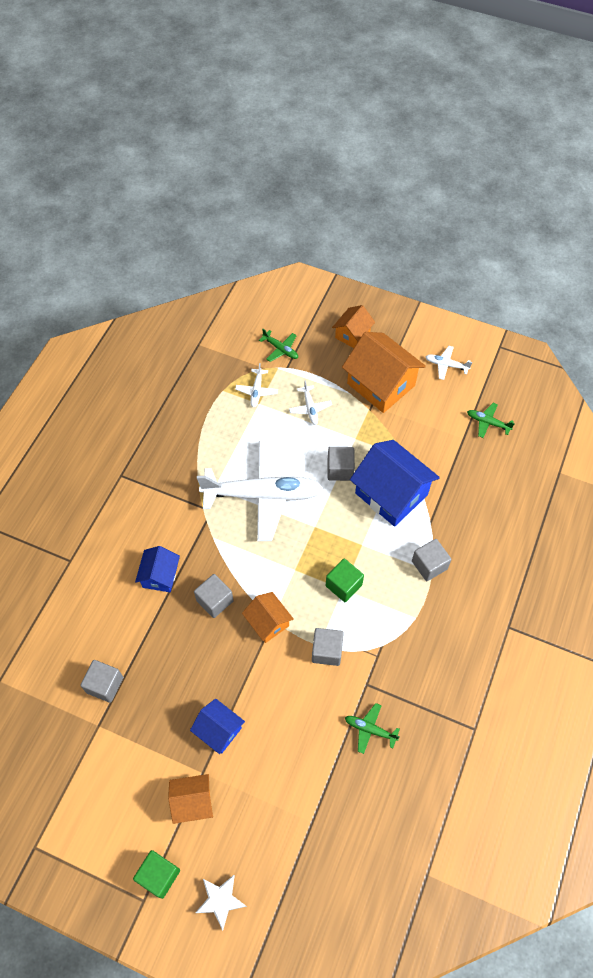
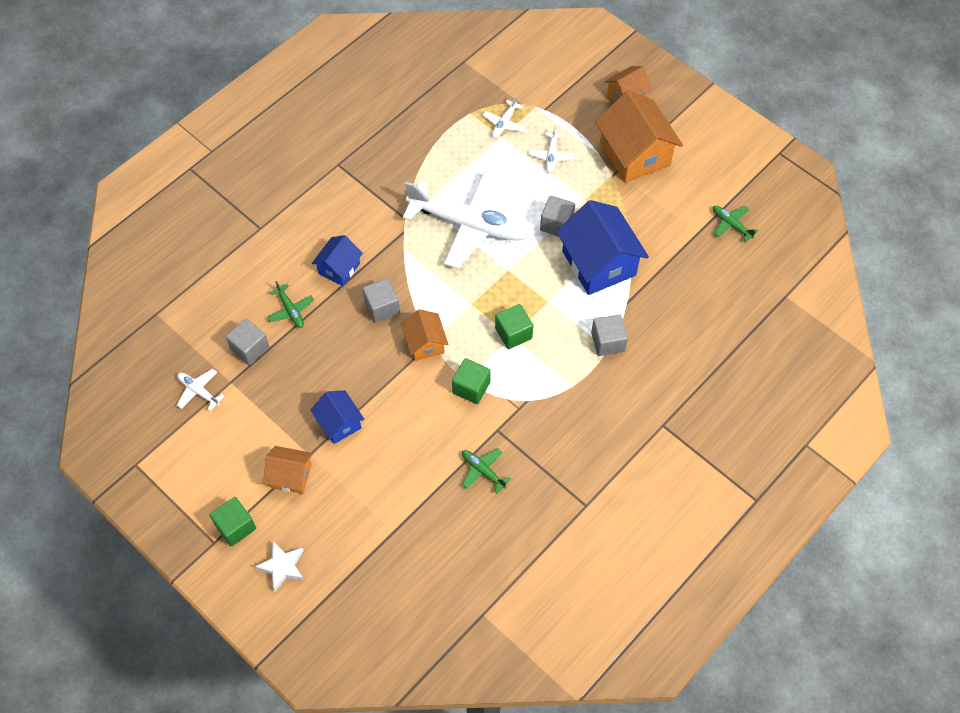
camera: 20 degrees right, 0 degrees up
(280, 349) = (545, 89): green plane -> green plane (290, 310)
(327, 651) = (471, 387): grey cube -> green cube
(446, 365) = (713, 155): white plane -> white plane (199, 391)

